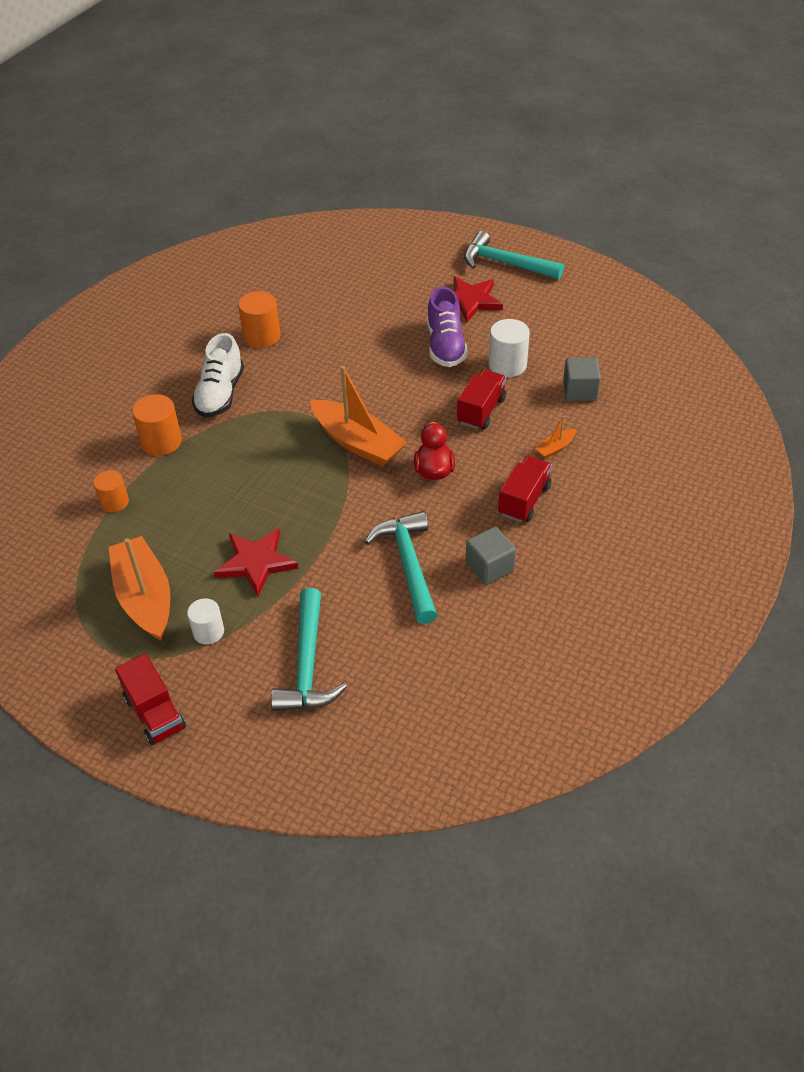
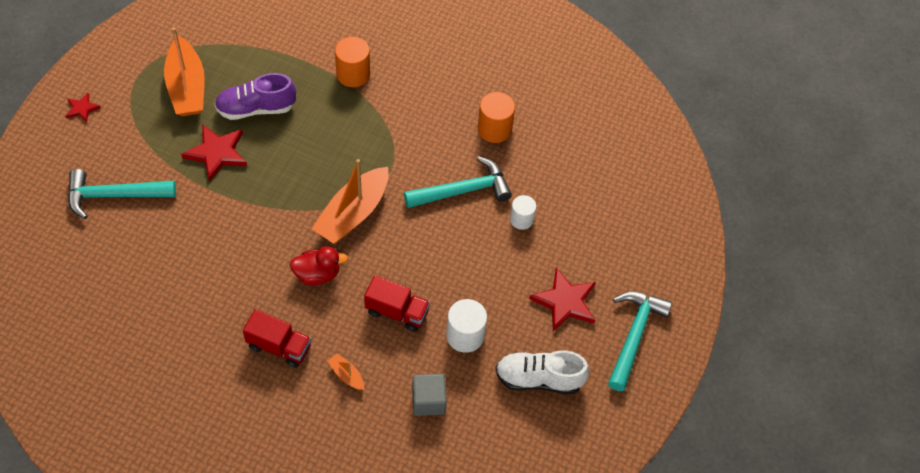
camera: 80 degrees right, 10 degrees up
(114, 502) = (285, 54): orange cylinder -> none
(145, 597) = (187, 87): orange boat -> orange boat turned 105 degrees clockwise
(155, 713) = (82, 108): red truck -> red star
(208, 632) = (150, 130): white cylinder -> white cylinder (521, 219)
(220, 394) = (413, 107): white shoe -> white shoe (539, 379)
(408, 564) = (208, 258): turquoise hammer -> turquoise hammer (463, 190)
(445, 346) = (491, 280): purple shoe -> purple shoe (256, 108)
(489, 567) = (202, 318): grey cube -> none

